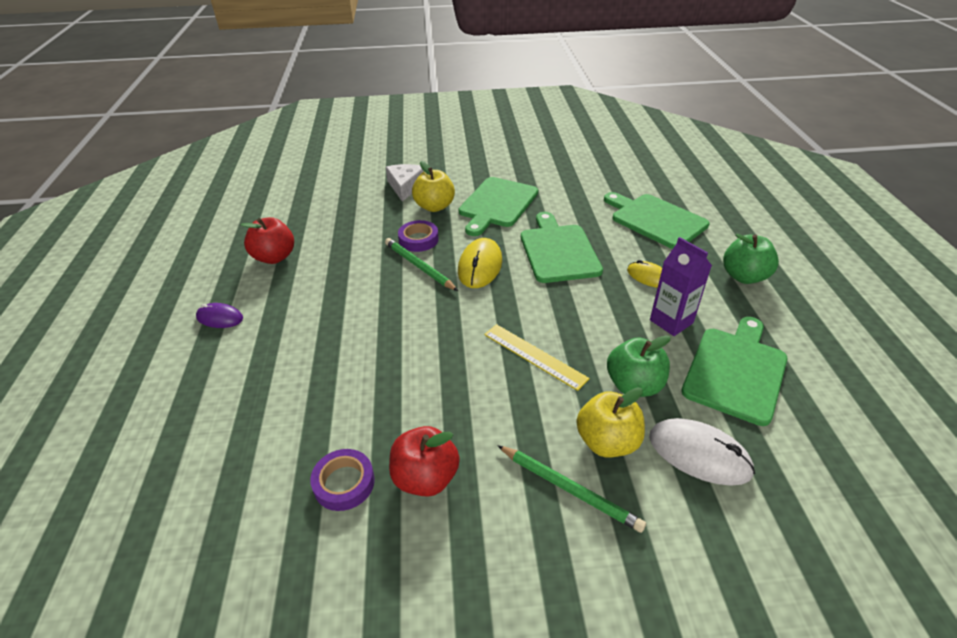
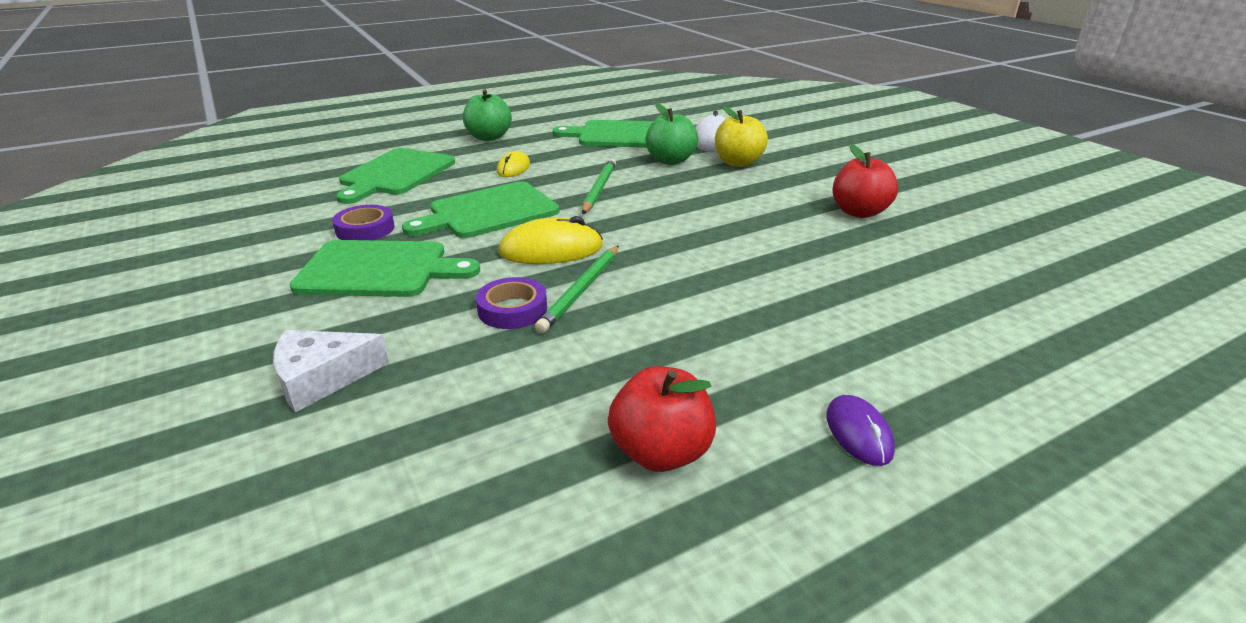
camera: 115 degrees left, 10 degrees down
(344, 483) = (915, 241): purple tape -> purple tape (365, 229)
(434, 206) = (400, 322): yellow apple -> none
(534, 356) = (677, 197): yellow ruler -> none
(569, 489) = (794, 168): green pencil -> green pencil (599, 189)
(671, 321) = (577, 156): purple carton -> none

